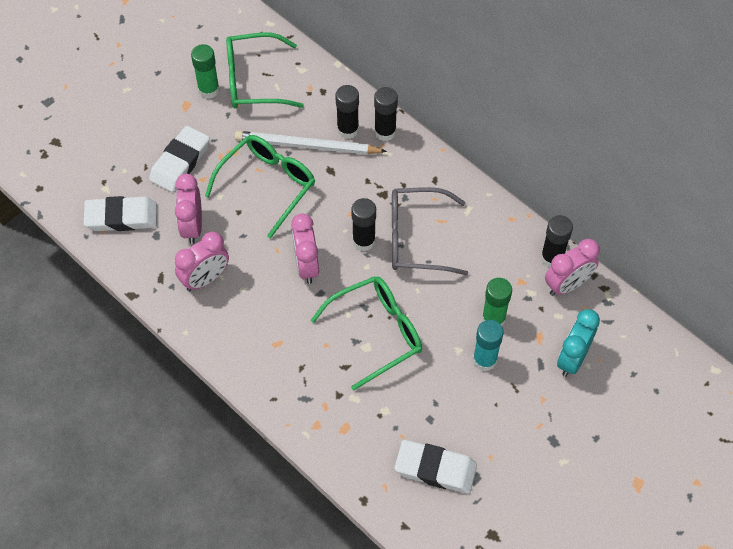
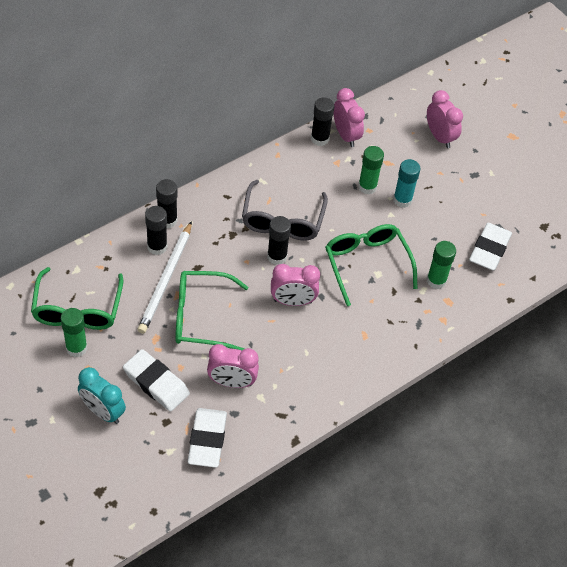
camera: 85 degrees left, 5 degrees down
(205, 279) = (290, 379): pink clock -> pink clock (439, 137)
(267, 185) = (201, 317): green glasses -> green glasses turned 45 degrees counterclockwise
(371, 411) = (436, 280): none -> green glue stick
(572, 359) = (409, 147): turquoise clock -> turquoise clock (103, 412)

